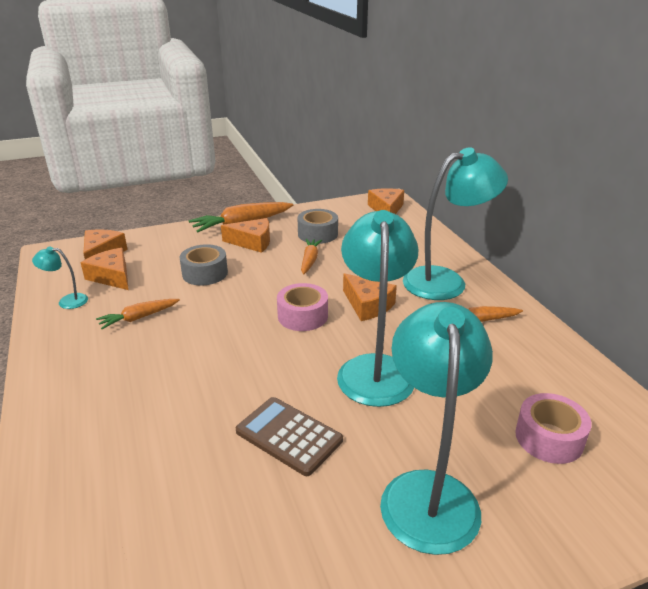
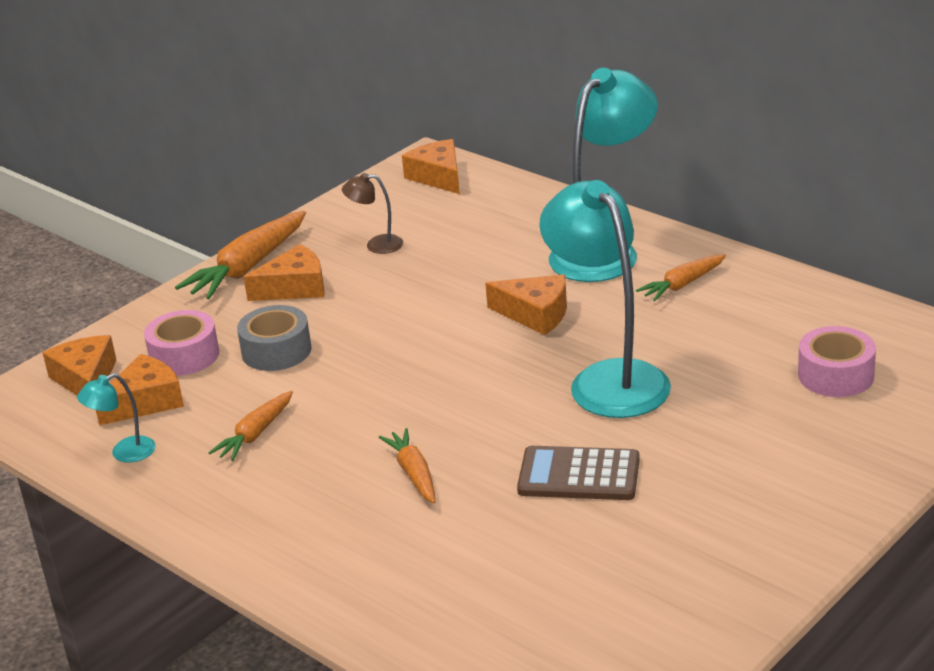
camera: 25 degrees left, 0 degrees up
(112, 276) = (146, 402): orange cheese -> orange cheese turned 120 degrees clockwise
(302, 316) = (467, 355): pink tape -> pink tape (184, 356)
(310, 260) = (404, 285): orange carrot -> orange carrot (413, 473)
(317, 234) = (376, 245): grey tape -> brown lamp
(428, 492) = (757, 464): turquoise lamp -> none

